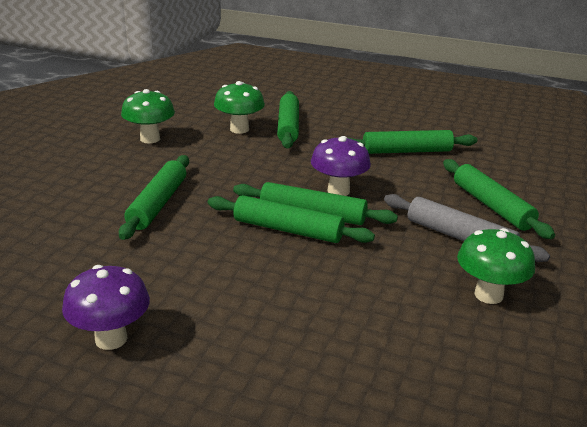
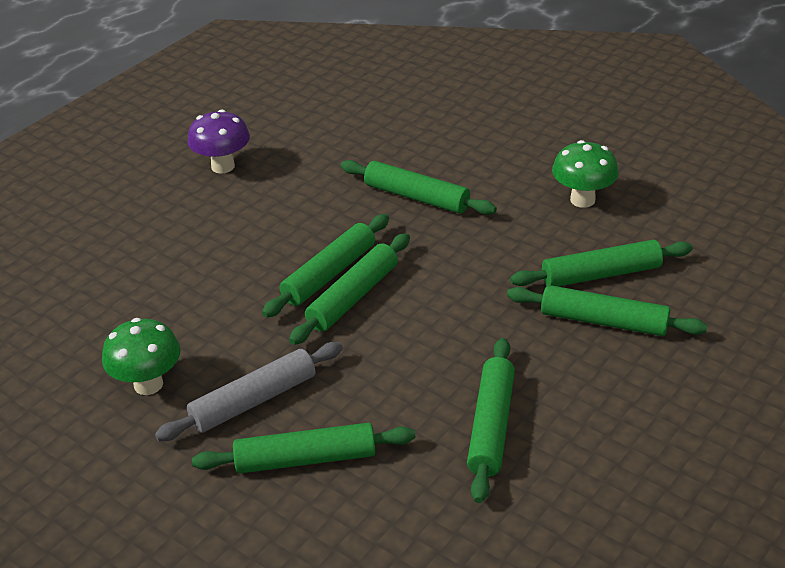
camera: 110 degrees right, 10 degrees up
(239, 129) = (601, 274): green mushroom -> green rolling pin
(338, 191) = (397, 328): purple mushroom -> none

